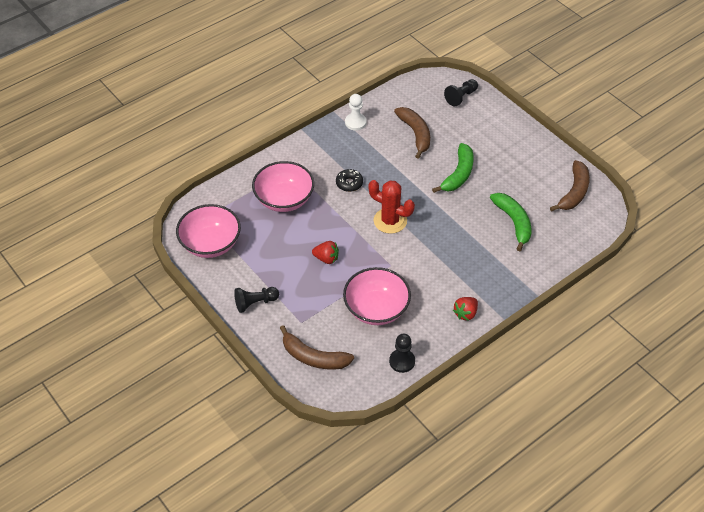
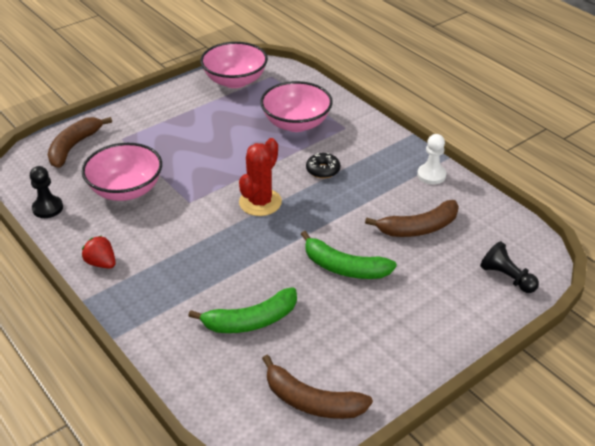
camera: 90 degrees right, 10 degrees down
(255, 303) = (153, 109): black pawn -> none
(326, 258) = (206, 154): red strawberry -> none

